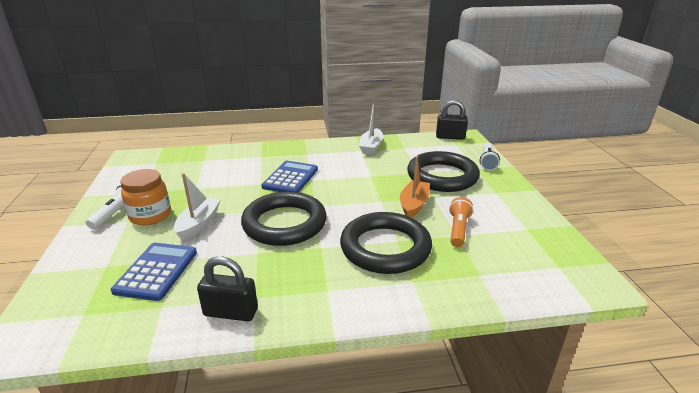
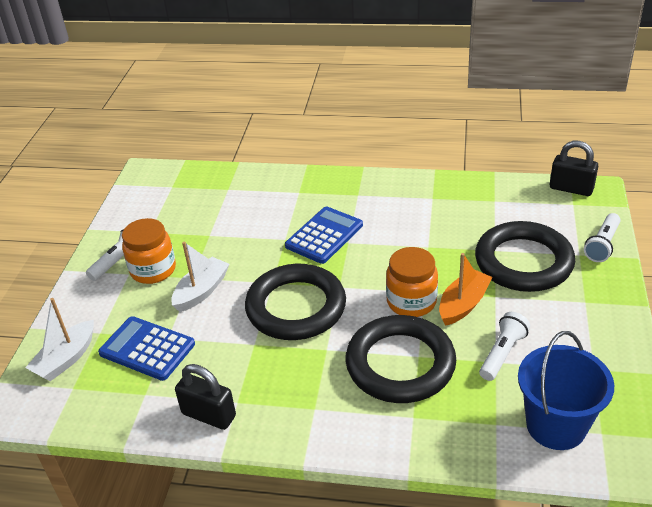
camera: 20 degrees right, 10 degrees up
(156, 271) = (147, 349): blue calculator -> blue calculator turned 90 degrees counterclockwise
(371, 147) = (448, 193): white boat -> white boat (66, 359)
(375, 208) = (411, 302): none -> orange jar
(458, 229) = (502, 353): orange flashlight -> white flashlight
(523, 268) = (556, 425): none -> blue bucket

